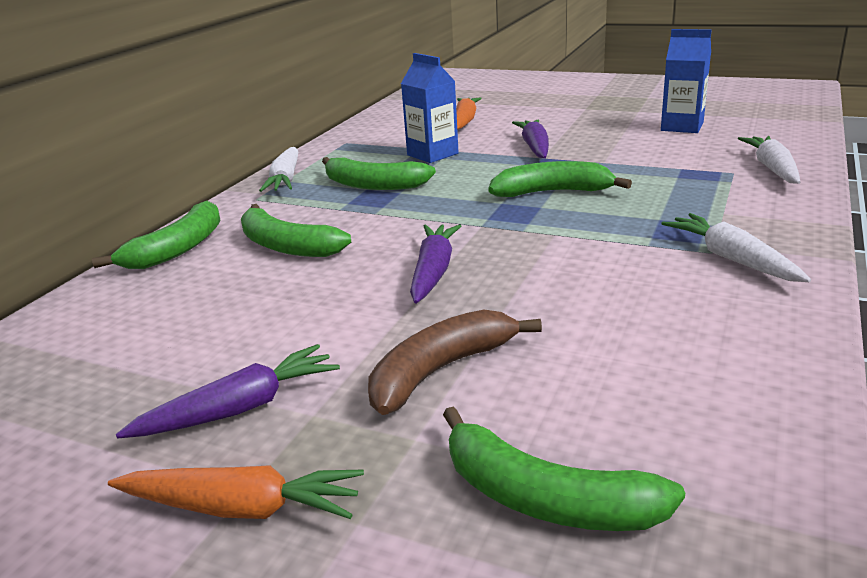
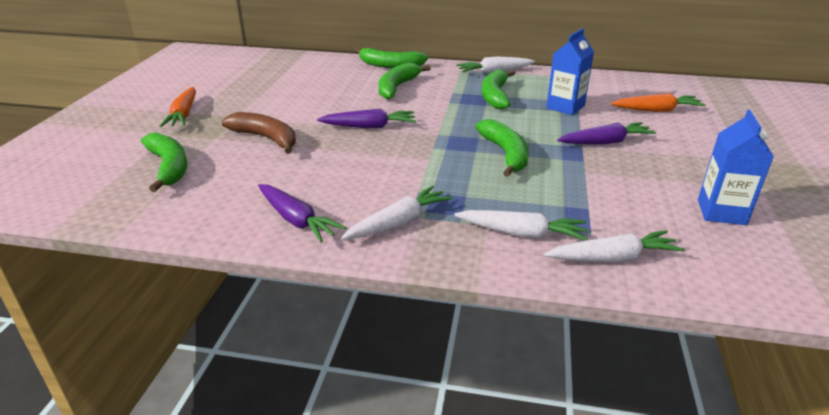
camera: 75 degrees right, 5 degrees up
(240, 408) = (244, 104): purple carrot -> purple carrot (296, 220)
(545, 498) = (169, 167): green banana -> green banana turned 135 degrees clockwise
(739, 199) = (521, 233): none -> white carrot

